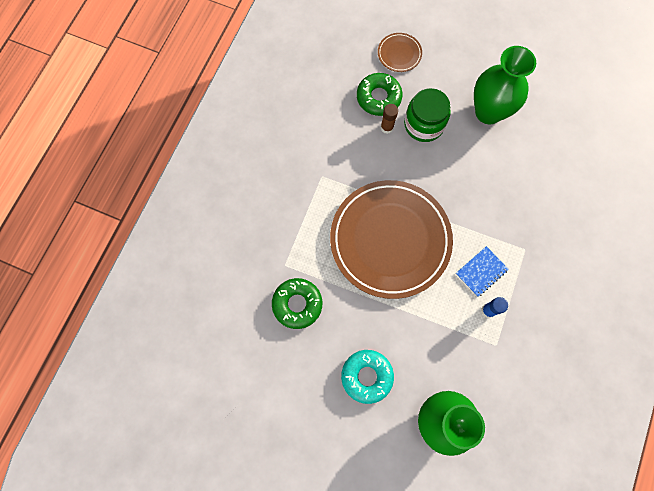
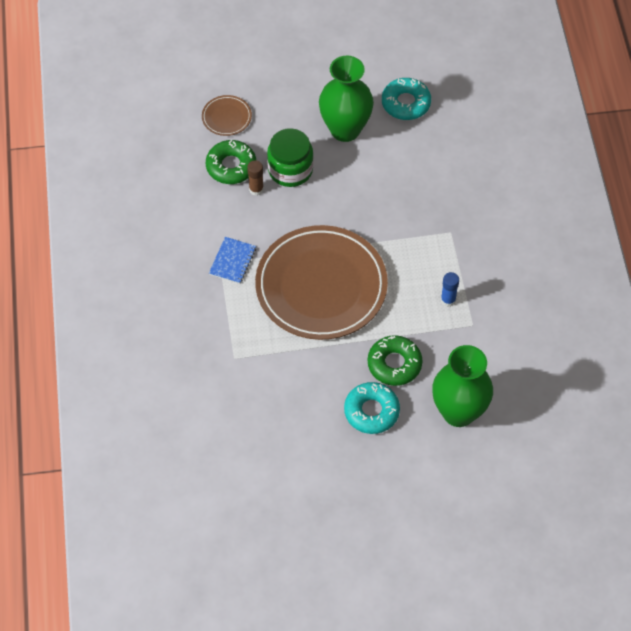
camera: 30 degrees left, 15 degrees down
(297, 304) = (268, 385): green donut -> green donut (394, 364)
(481, 272) = (422, 271): blue notebook -> blue notebook (232, 261)
(552, 114) = (406, 103): none -> turquoise donut

